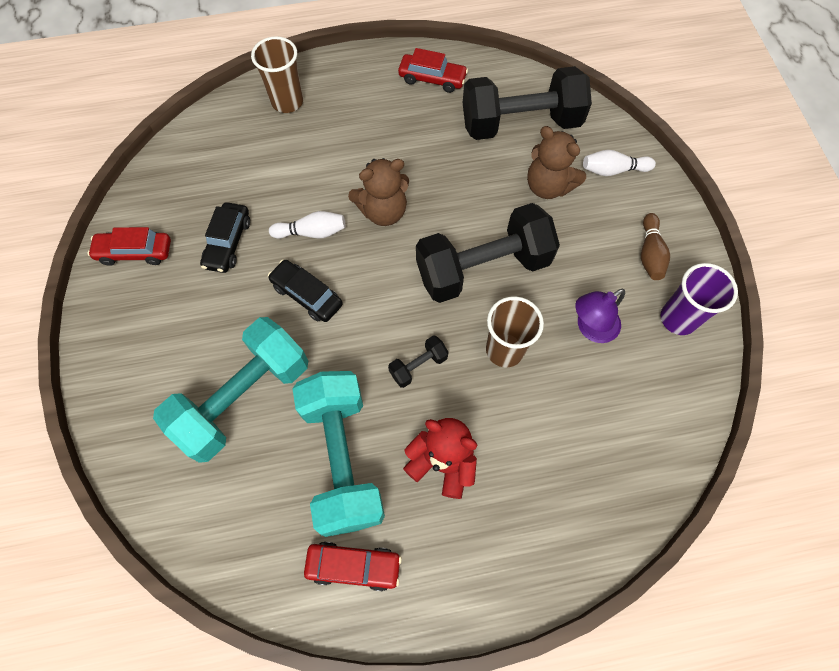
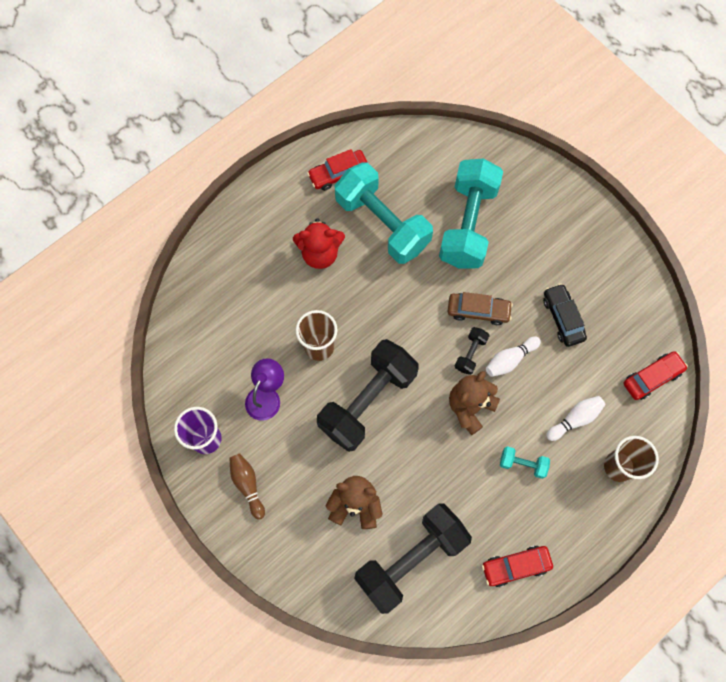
camera: 150 degrees right, 5 degrees up
(135, 252) = (620, 275): red car -> red car (652, 378)
(307, 295) = (478, 311): black car -> brown car
(369, 143) = (522, 464): none -> turquoise dumbbell
(418, 366) = (371, 304): black dumbbell -> black dumbbell (470, 353)
(613, 170) = (309, 553): white bowling pin -> white bowling pin (575, 419)

